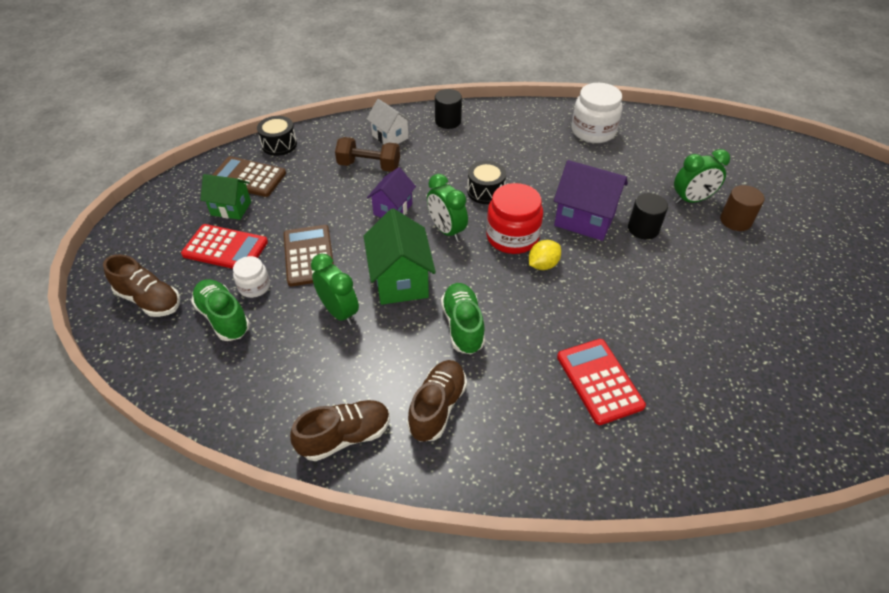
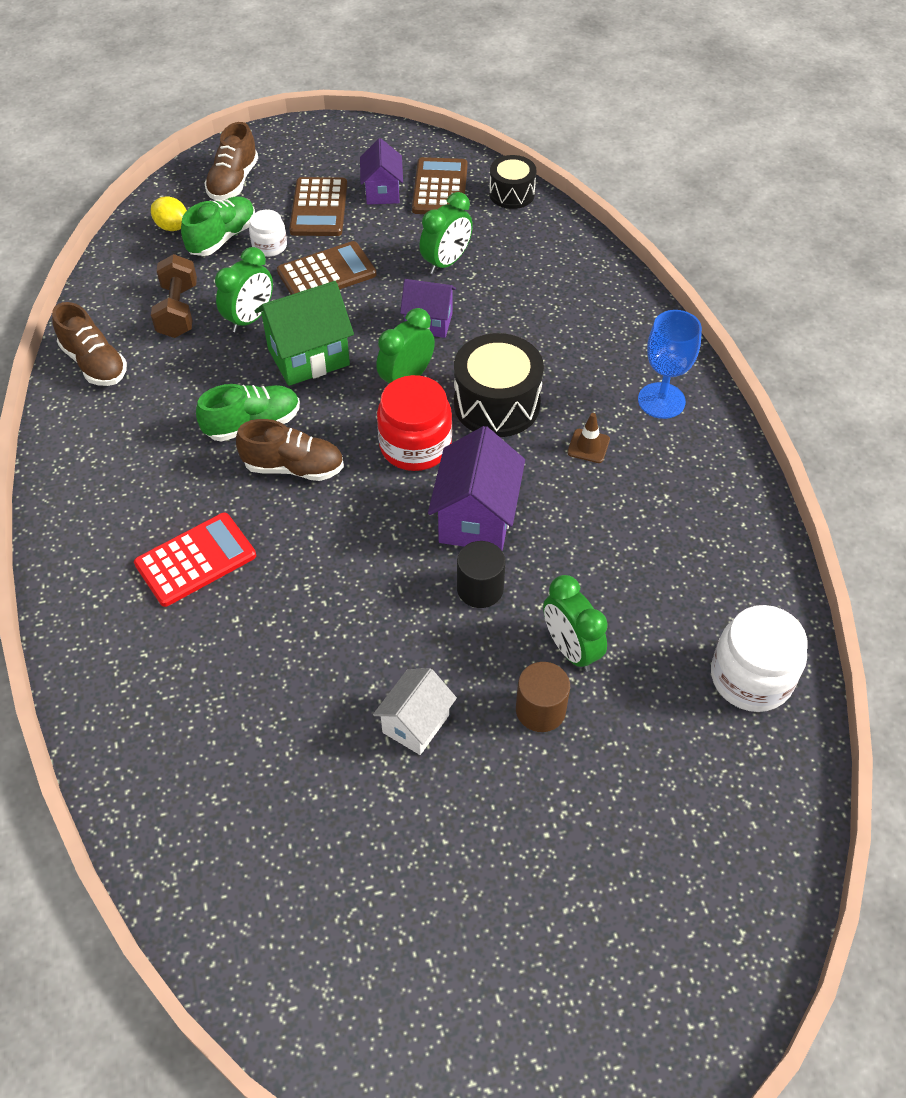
camera: 75 degrees right, 5 degrees up
(225, 248) = (319, 208): red calculator -> brown calculator
(231, 208) = (382, 192): green house -> purple house
(333, 189) = (446, 262): none -> green clock
(369, 166) = (504, 282): brown dumbbell -> brown dumbbell (178, 311)
(390, 137) = (573, 287): white house -> white house (415, 723)
(437, 407) = (138, 424): brown shoe -> brown shoe (294, 467)
(448, 121) = (638, 336): black cylinder -> none
(485, 191) = (496, 404): black drum -> black drum, size x1.63
(505, 125) = (661, 401): none -> blue goblet
(534, 160) = (588, 446): none -> brown traffic cone
(543, 265) = (372, 484): yellow lemon -> yellow lemon (172, 227)
(593, 131) = (696, 508): white jar -> white jar (751, 677)

